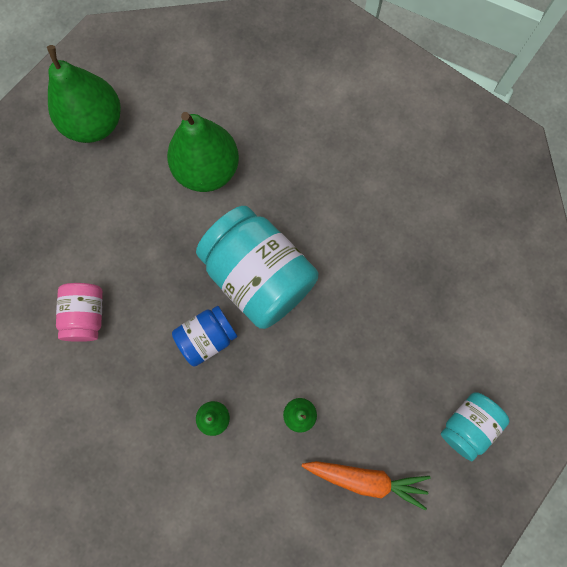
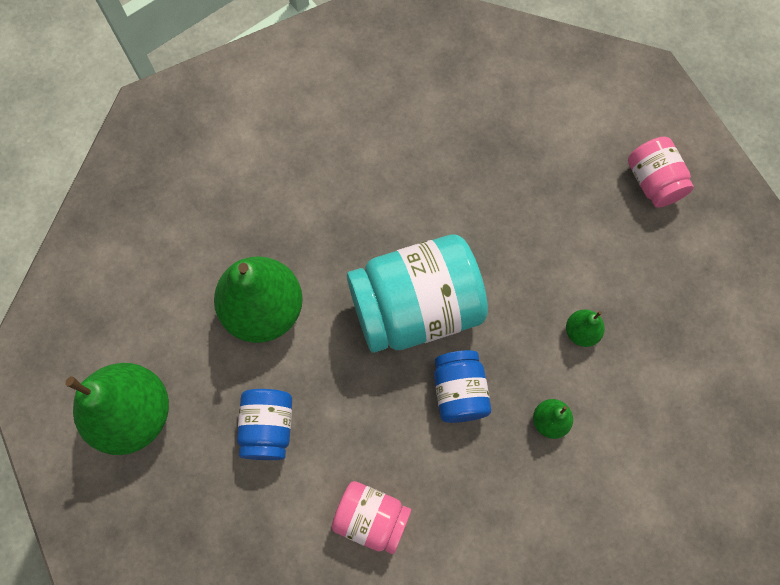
camera: 65 degrees left, 5 degrees down
(122, 214) = (268, 427): none -> blue jar
(365, 479) = (670, 297): orange carrot -> none
(467, 425) = (652, 182): turquoise jar -> pink jar

